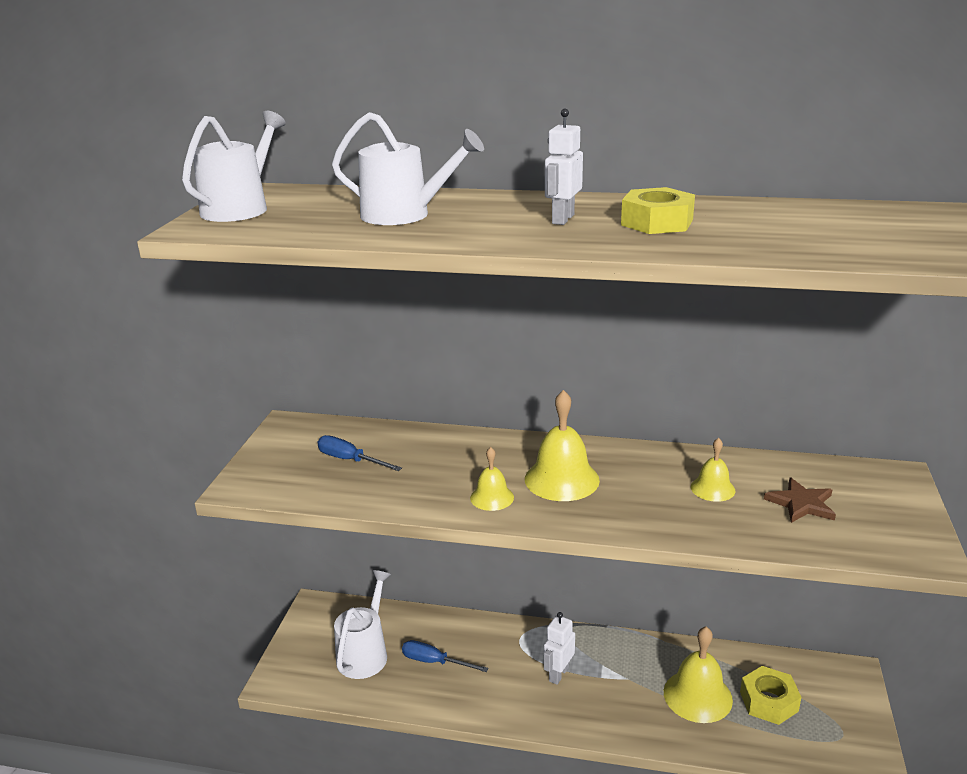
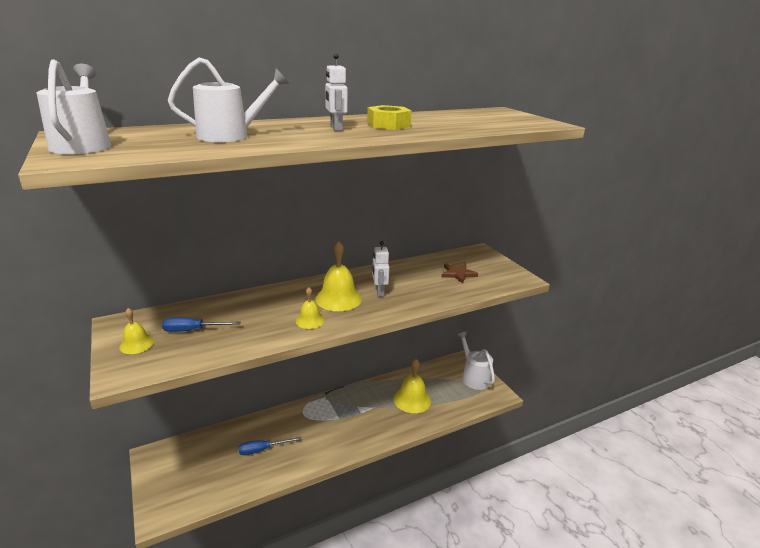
camera: 40 degrees left, 0 degrees up
(364, 653) = (212, 467): white watering can -> white watering can (474, 377)
(558, 674) = (338, 422): white robot -> white robot (379, 292)
(712, 488) = (415, 279): yellow bell -> yellow bell (136, 344)
(768, 701) = (443, 387): yellow nut -> none

